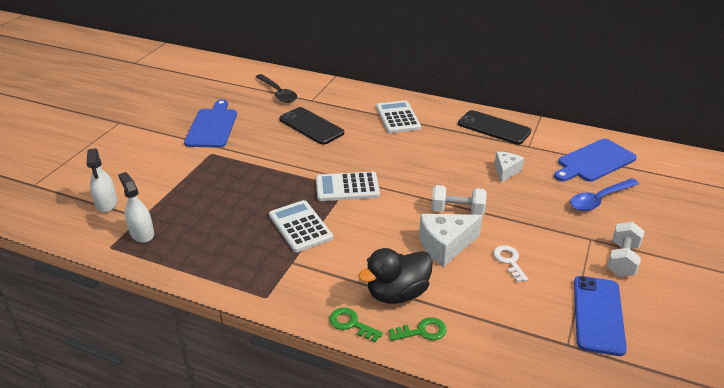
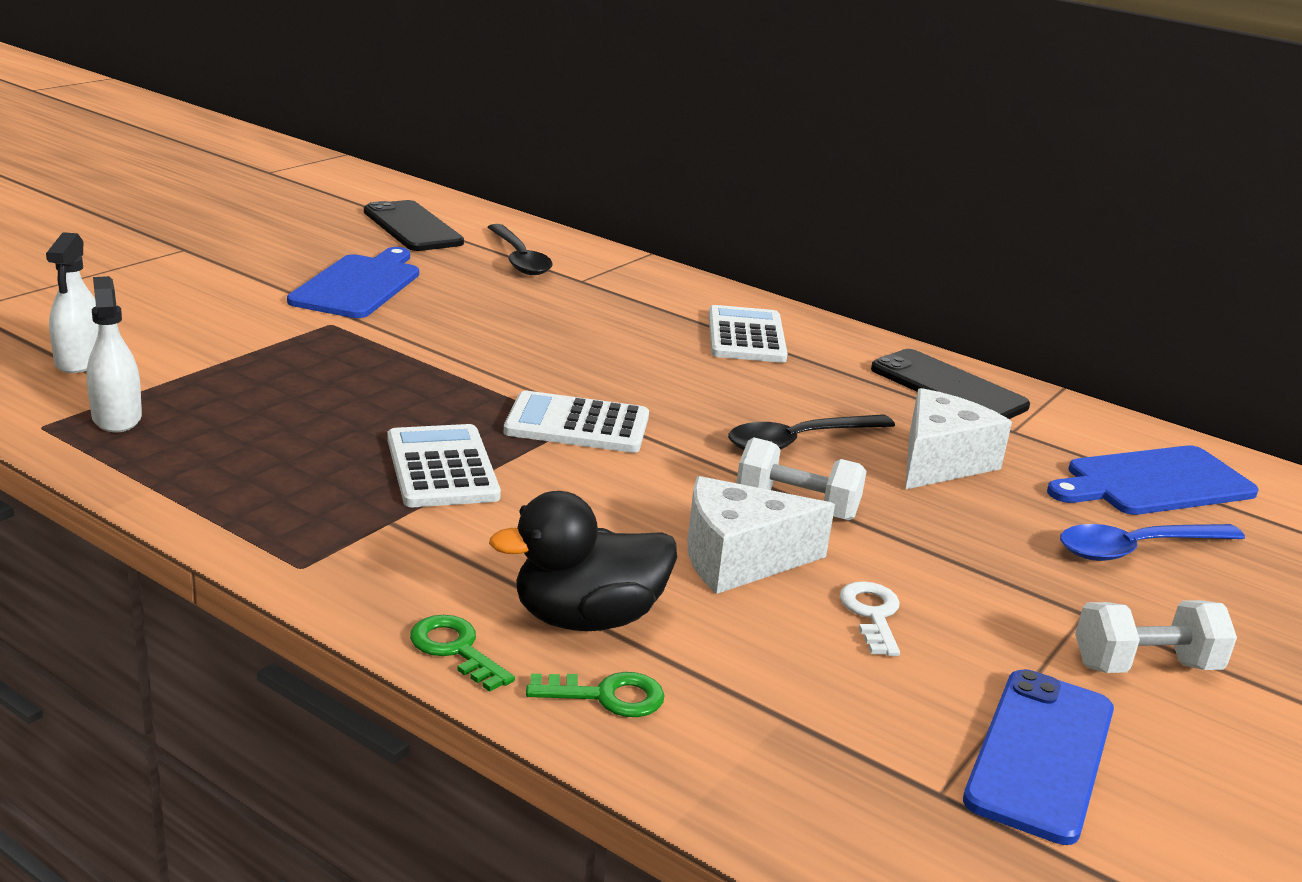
camera: 10 degrees right, 10 degrees down
(311, 126) = (557, 318): black phone -> black phone (412, 227)
(444, 174) = (798, 441): none -> black spoon
(506, 171) = (940, 462): white cheese -> white cheese, size x1.60
(622, 260) = (1145, 666): white dumbbell -> white dumbbell turned 45 degrees clockwise

